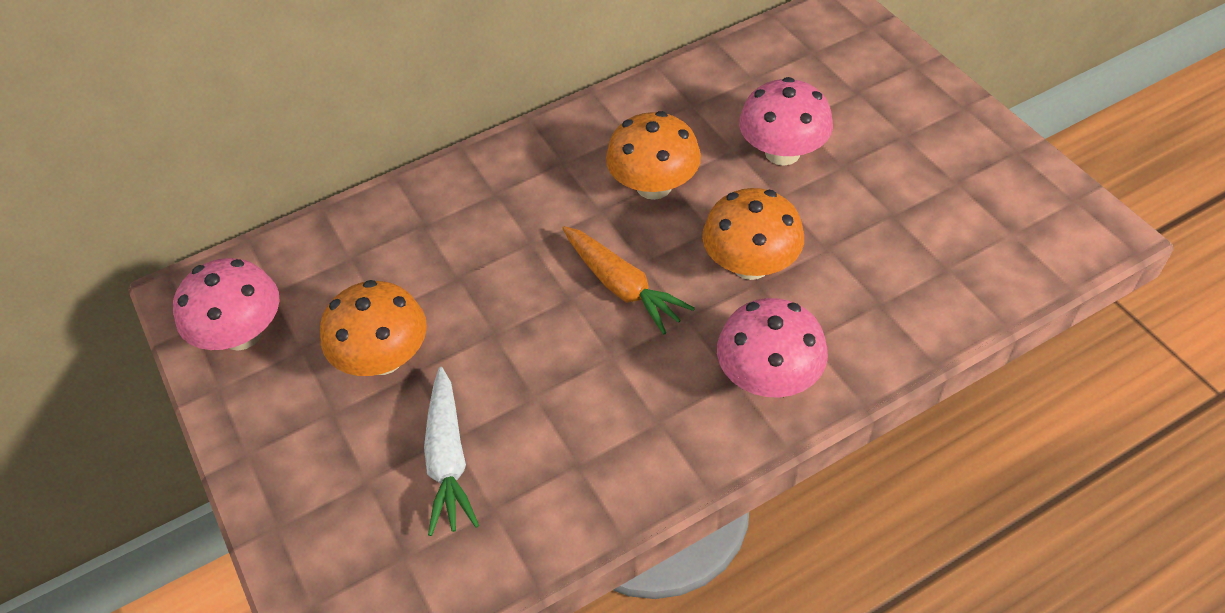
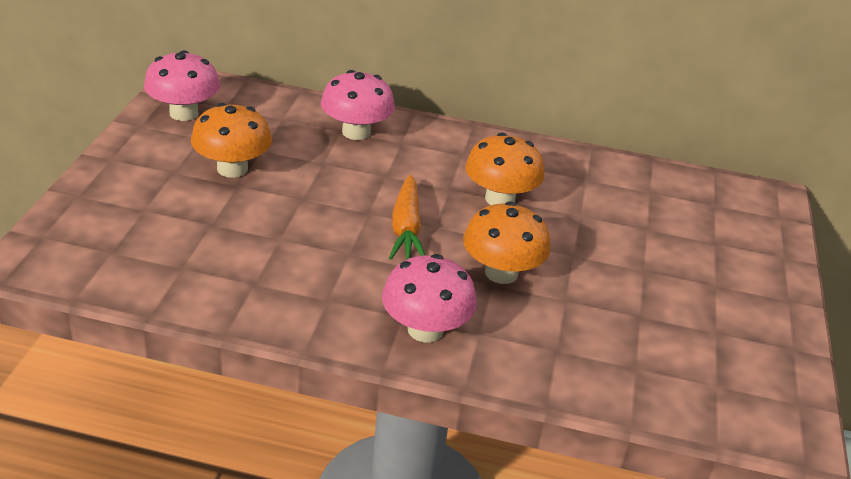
camera: 35 degrees right, 15 degrees down
(448, 459) = (195, 231): white carrot -> none
(782, 152) = (611, 237): pink mushroom -> pink mushroom (356, 132)

